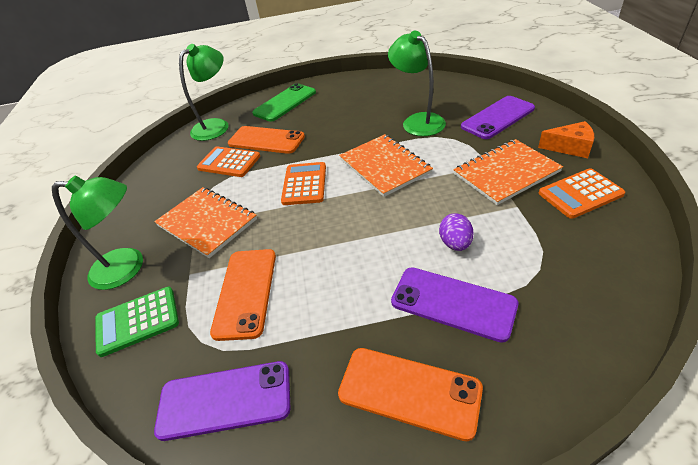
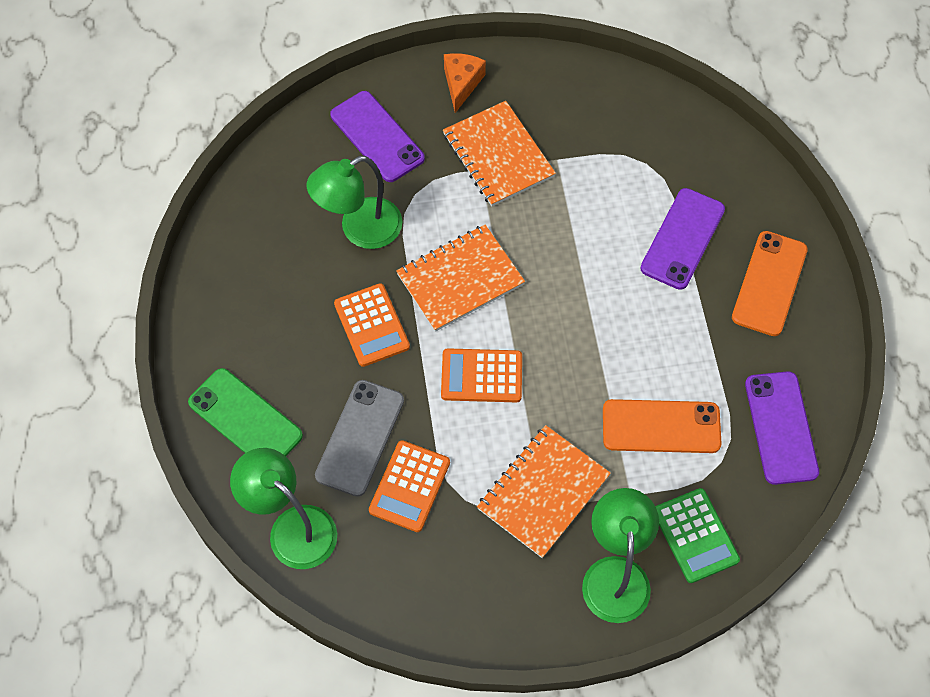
camera: 95 degrees left, 20 degrees up
(266, 140) = (360, 438): orange phone -> grey phone
(455, 243) = (607, 224): purple egg -> none
(580, 194) = (545, 100): orange calculator -> orange calculator (371, 325)

